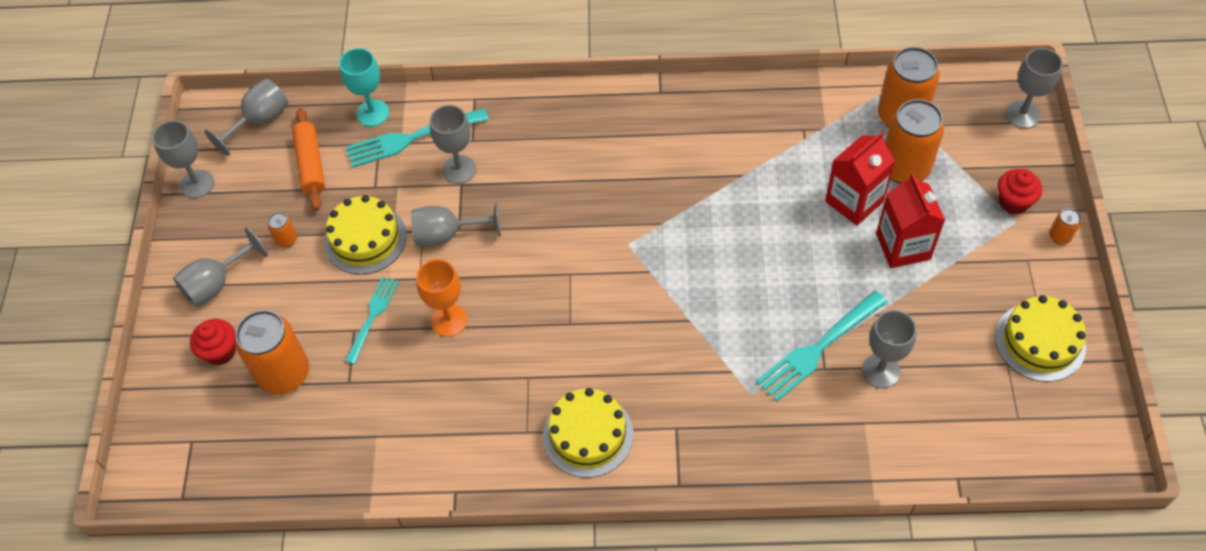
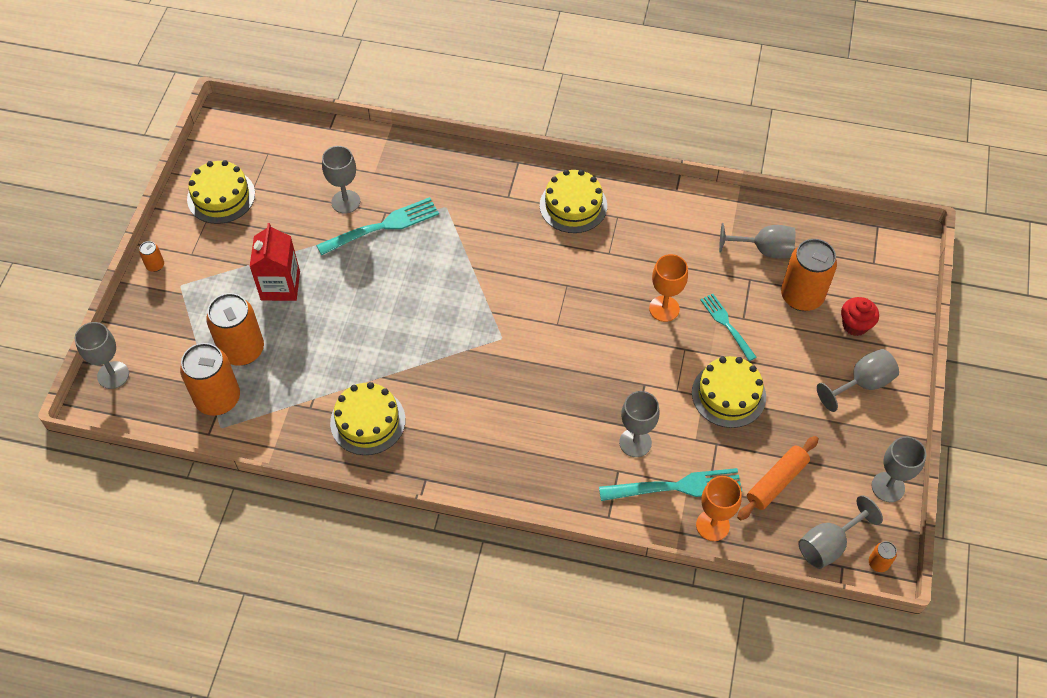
camera: 170 degrees left, 0 degrees up
(286, 240) = (800, 410): orange can -> orange can (878, 563)
(311, 164) = (776, 482): orange rolling pin -> orange rolling pin turned 45 degrees clockwise
(372, 113) = (712, 525): turquoise goblet -> orange goblet
(372, 317) = (727, 325): turquoise fork -> turquoise fork turned 120 degrees clockwise
(447, 234) = (655, 382): grey goblet -> grey goblet (764, 250)
(739, 130) = (367, 421): none -> yellow cake
(854, 201) = (299, 331): red carton -> none
(1013, 202) = (172, 301): red cupcake -> none

